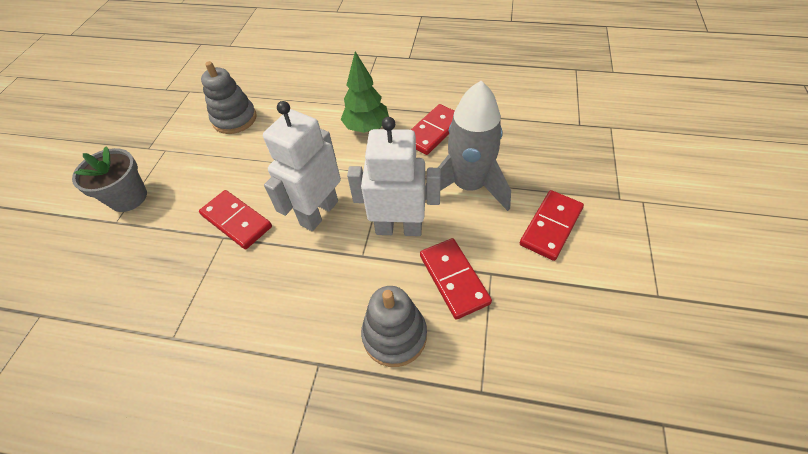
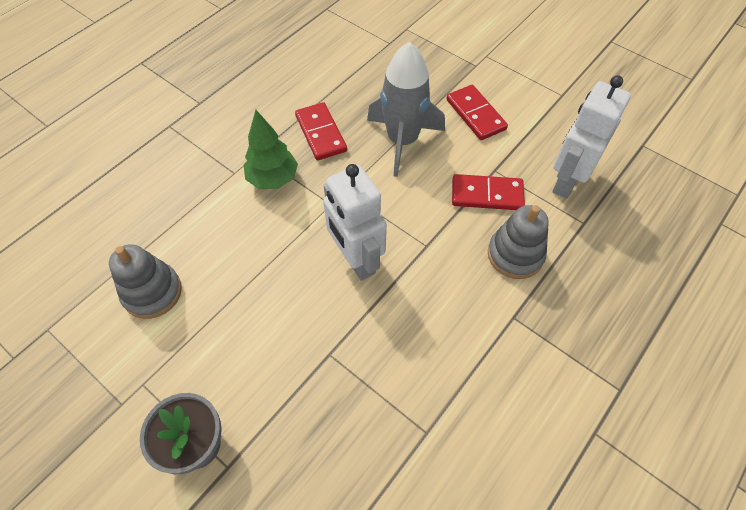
camera: 65 degrees left, 5 degrees up
(236, 221) = (316, 335): red domino -> none
(399, 228) = (415, 207): white robot -> white robot (566, 181)

